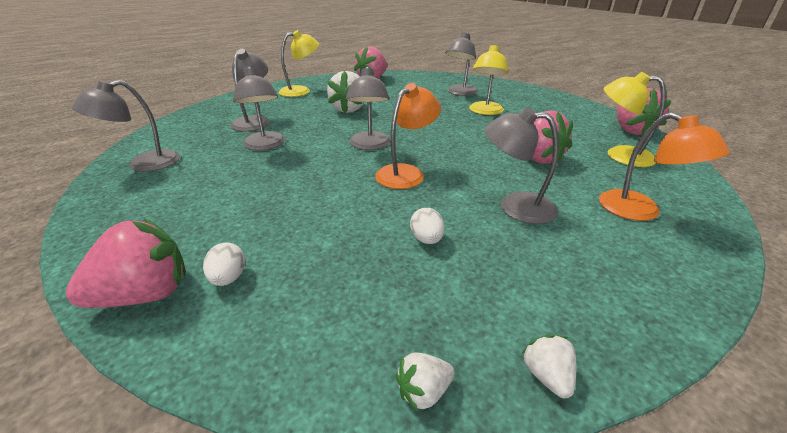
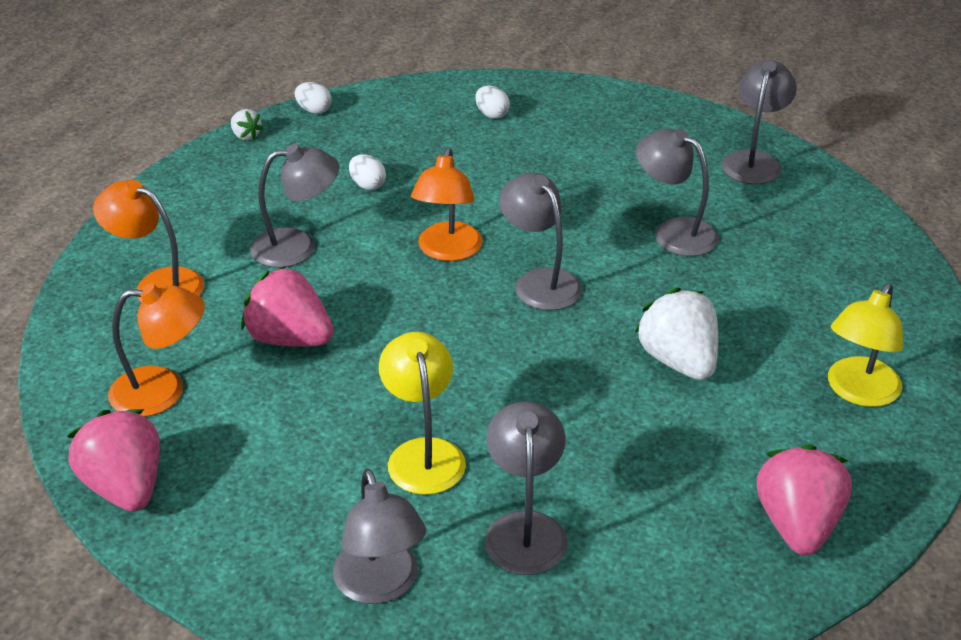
camera: 150 degrees right, 5 degrees up
(145, 294) = (531, 92): pink strawberry -> none
(254, 121) = (774, 271): grey lamp -> grey lamp (380, 586)
(423, 391) = (314, 110): white strawberry -> white egg
(619, 155) = (163, 391): yellow lamp -> orange lamp

